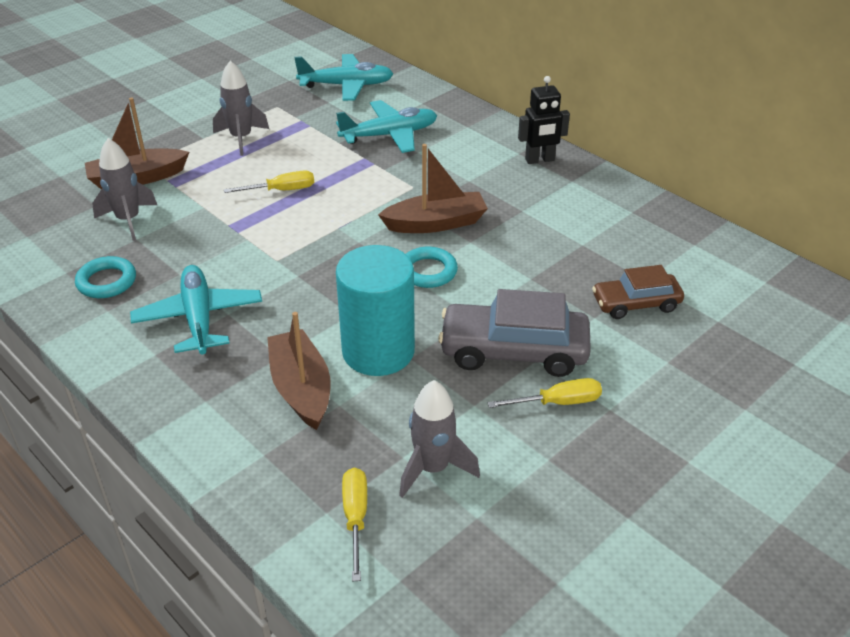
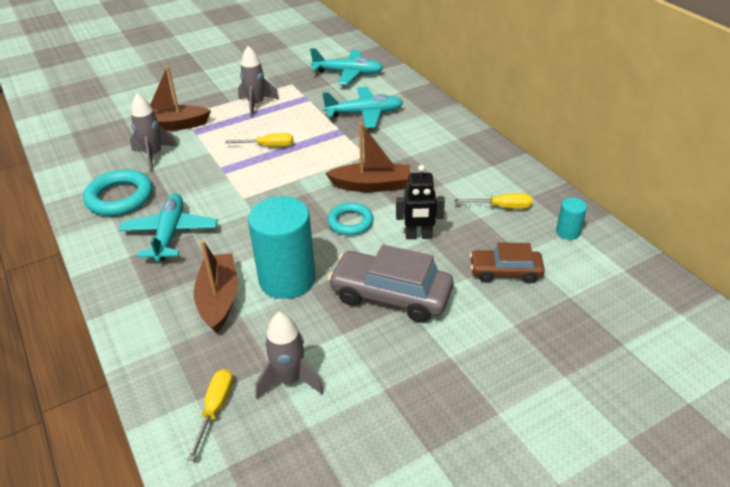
camera: 15 degrees right, 0 degrees up
(107, 281) = (120, 197): turquoise ring -> turquoise ring, size x1.54
(539, 160) = (472, 146): black robot -> black robot (418, 236)
(558, 402) = (409, 343): yellow screwdriver -> yellow screwdriver (502, 207)
(689, 248) = (568, 232): none -> turquoise cylinder

